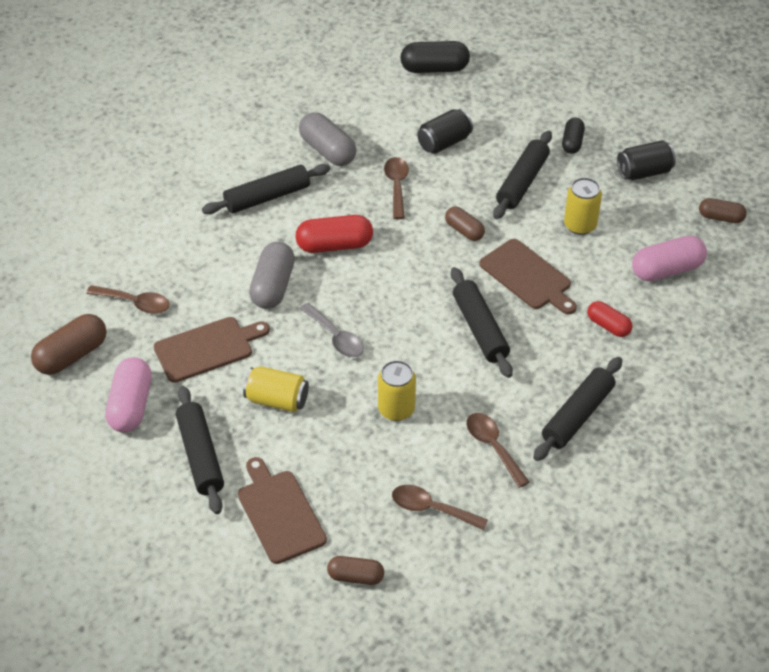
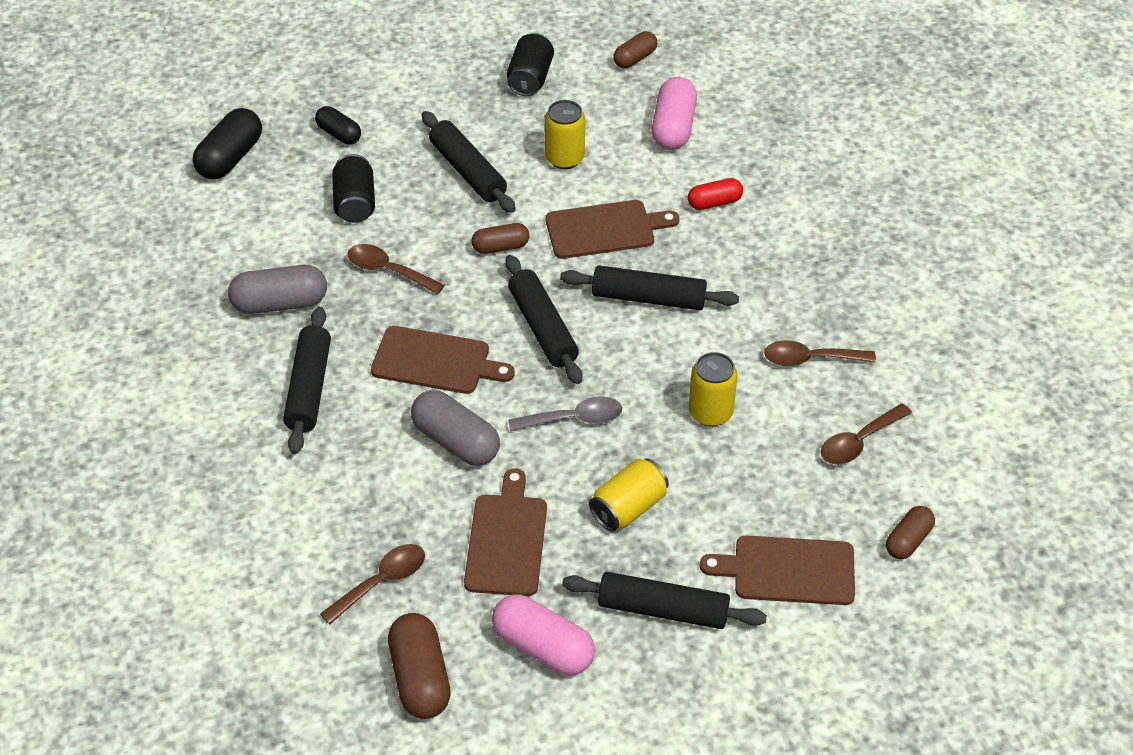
camera: 60 degrees left, 0 degrees up
(334, 245) = (435, 362): red capsule -> brown cutting board
(572, 142) = (443, 108): black capsule -> black capsule (339, 134)
(577, 415) = (812, 279): black rolling pin -> black rolling pin (542, 328)

